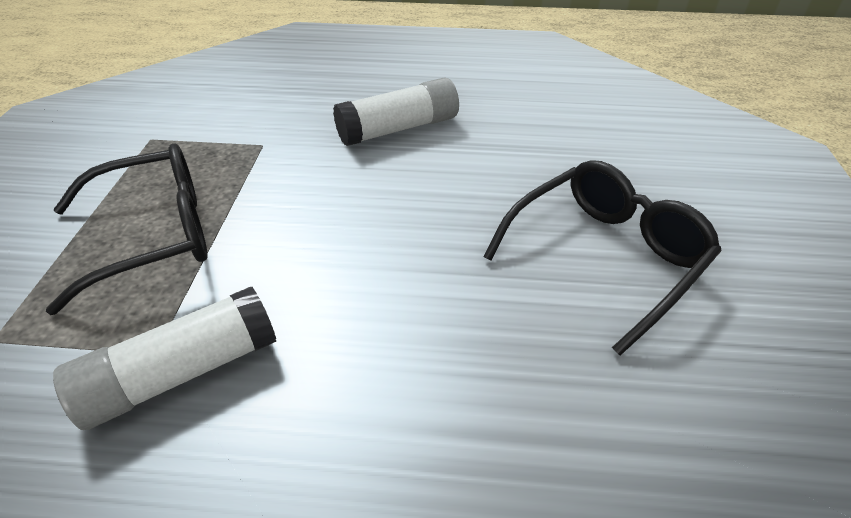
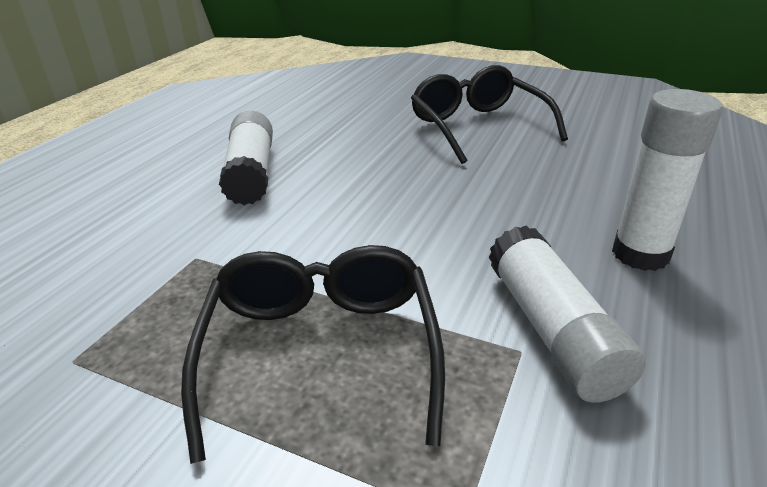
camera: 70 degrees left, 10 degrees down
(328, 452) = (640, 254): none -> white glue stick

